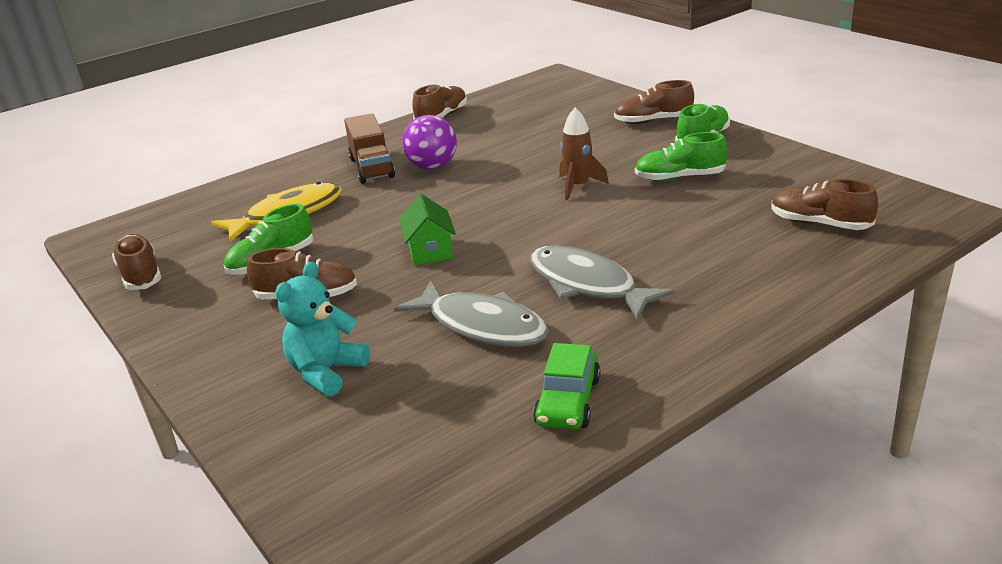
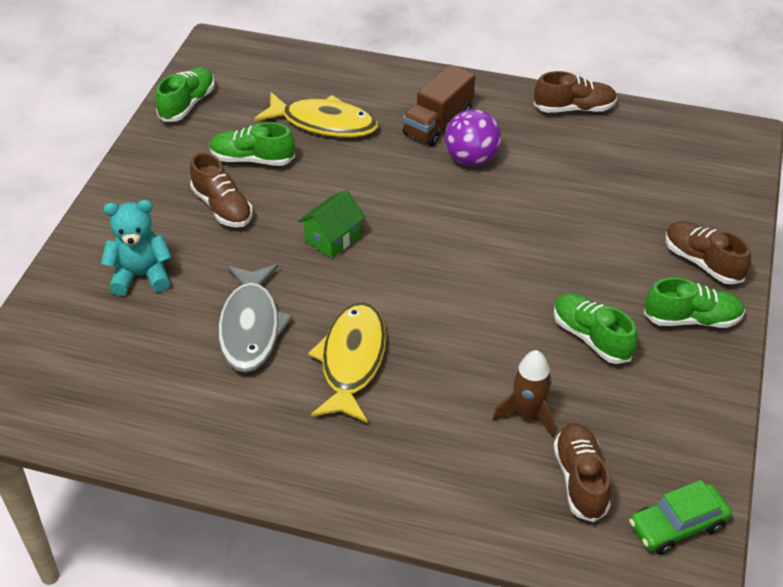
camera: 50 degrees right, 15 degrees up
(140, 275) = (187, 104): brown shoe -> green shoe
(568, 401) = (190, 424): green car -> green car (677, 526)
(578, 186) = (514, 273): brown rocket -> brown rocket (527, 414)
(587, 285) = (352, 361): grey fish -> yellow fish

